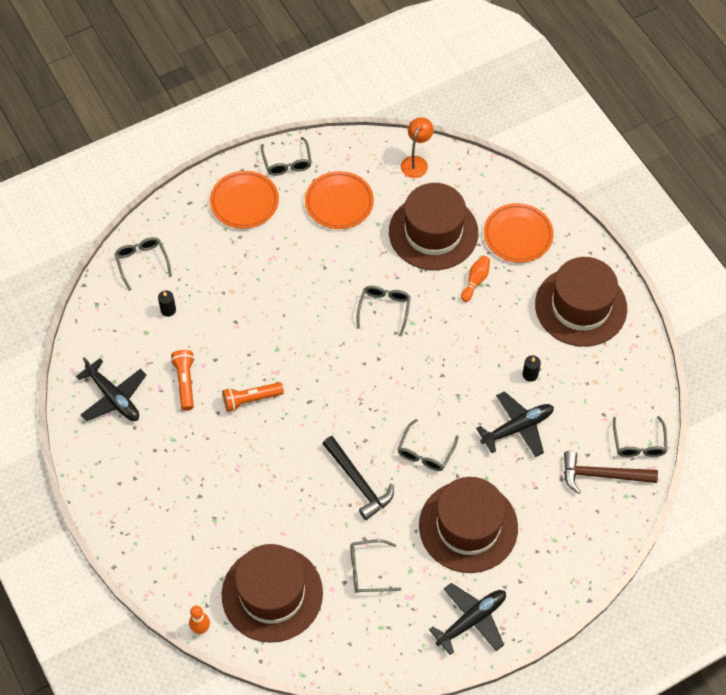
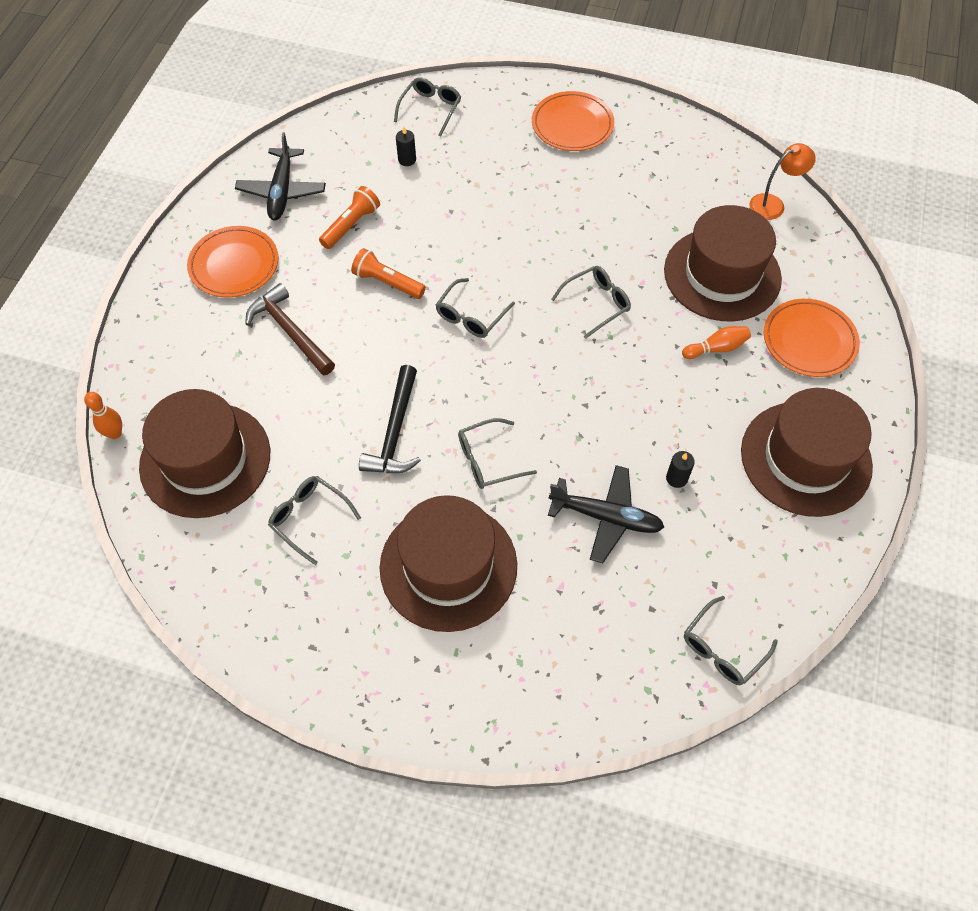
camera: 45 degrees right, 0 degrees up
(287, 162) = (647, 121): grey glasses -> grey glasses (471, 316)
(339, 202) = (658, 185): orange plate -> orange plate (234, 265)
(471, 620) = (346, 660): black plane -> none
(602, 475) = (645, 644): brown hammer -> brown hammer (290, 331)

